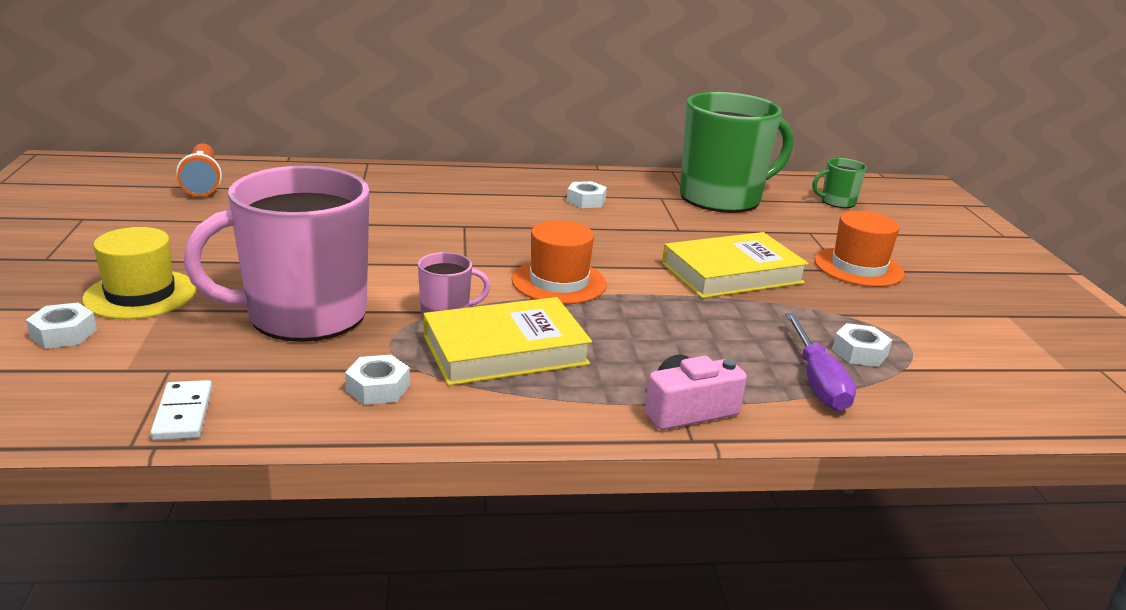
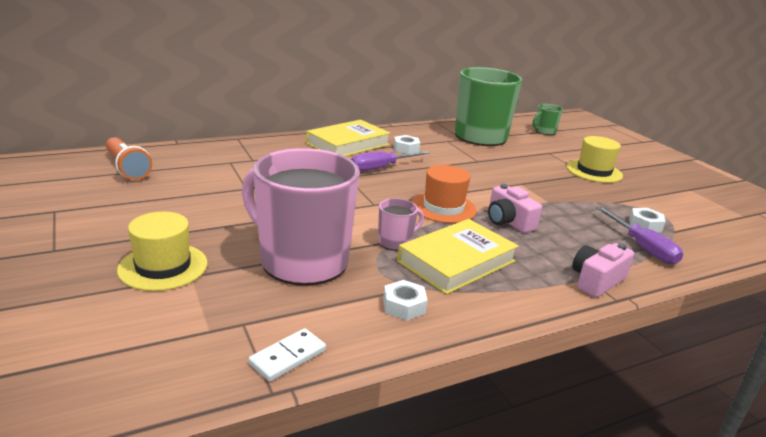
camera: 20 degrees left, 0 degrees up
(63, 334) = (130, 311): white nut -> none
(183, 414) = (288, 357): white domino -> white domino turned 75 degrees clockwise
(304, 315) = (302, 261): pink mug -> pink mug turned 75 degrees clockwise
(523, 221) = (381, 168): none -> purple screwdriver
(637, 314) = (508, 221): none -> pink camera
(732, 273) = (534, 185): yellow book -> yellow book (348, 144)
(858, 267) = (594, 171): orange hat -> yellow hat

